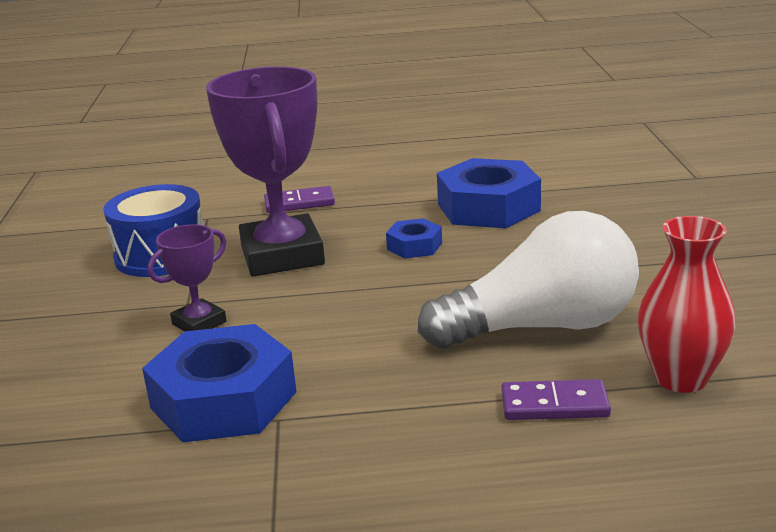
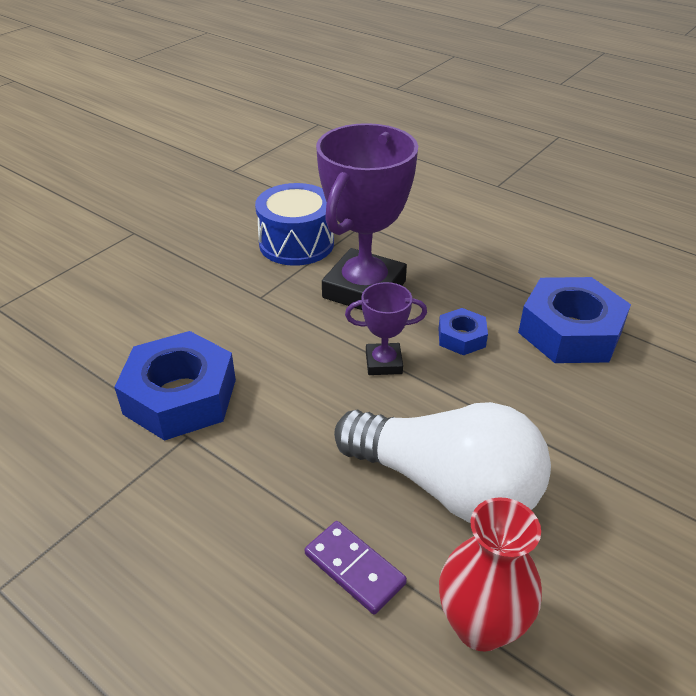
camera: 40 degrees right, 15 degrees up
(199, 323) = (245, 319): purple trophy -> purple trophy (383, 363)
(299, 203) = (437, 244): purple domino -> none

